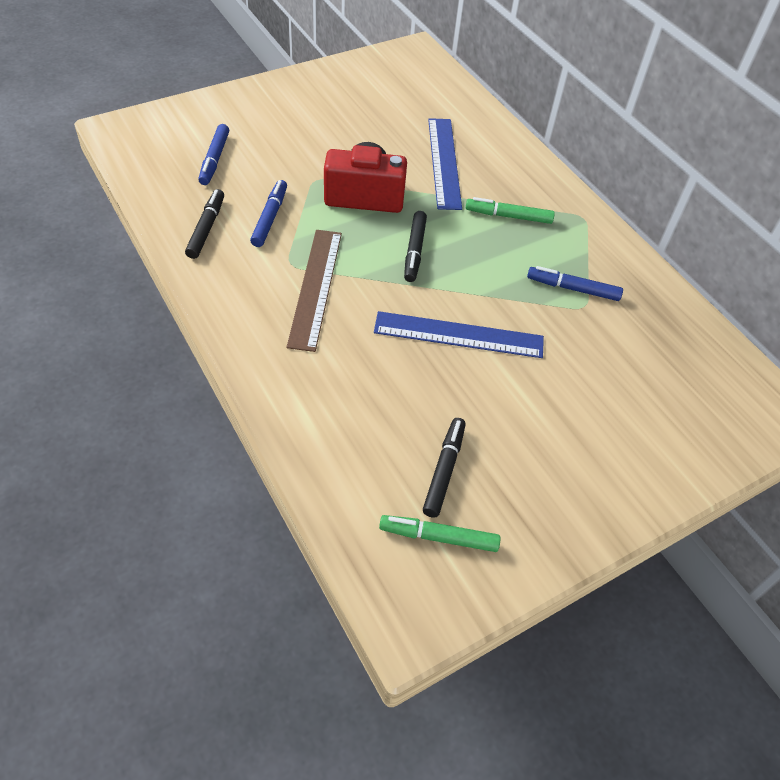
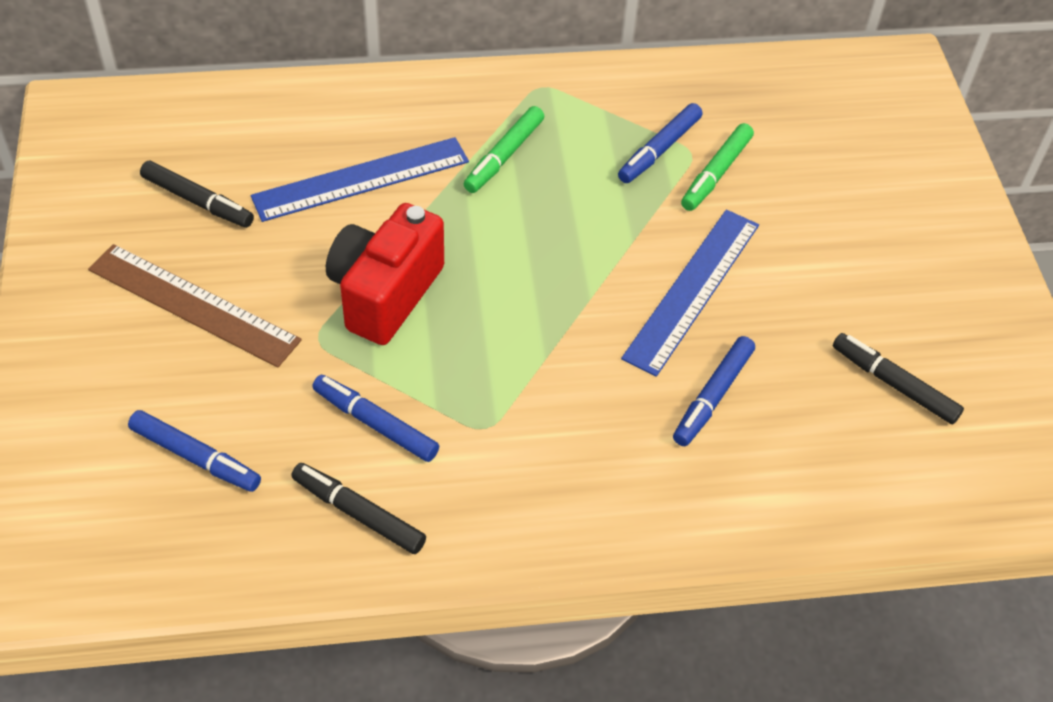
camera: 65 degrees left, 0 degrees up
(315, 287) = (546, 413): brown ruler -> brown ruler (193, 305)
(373, 366) = (713, 396): none -> blue marker
(414, 251) = (524, 278): black marker -> black marker (198, 201)
(438, 537) = (982, 423): green marker -> green marker (716, 173)
(444, 162) = (361, 179): blue ruler -> blue ruler turned 45 degrees counterclockwise

